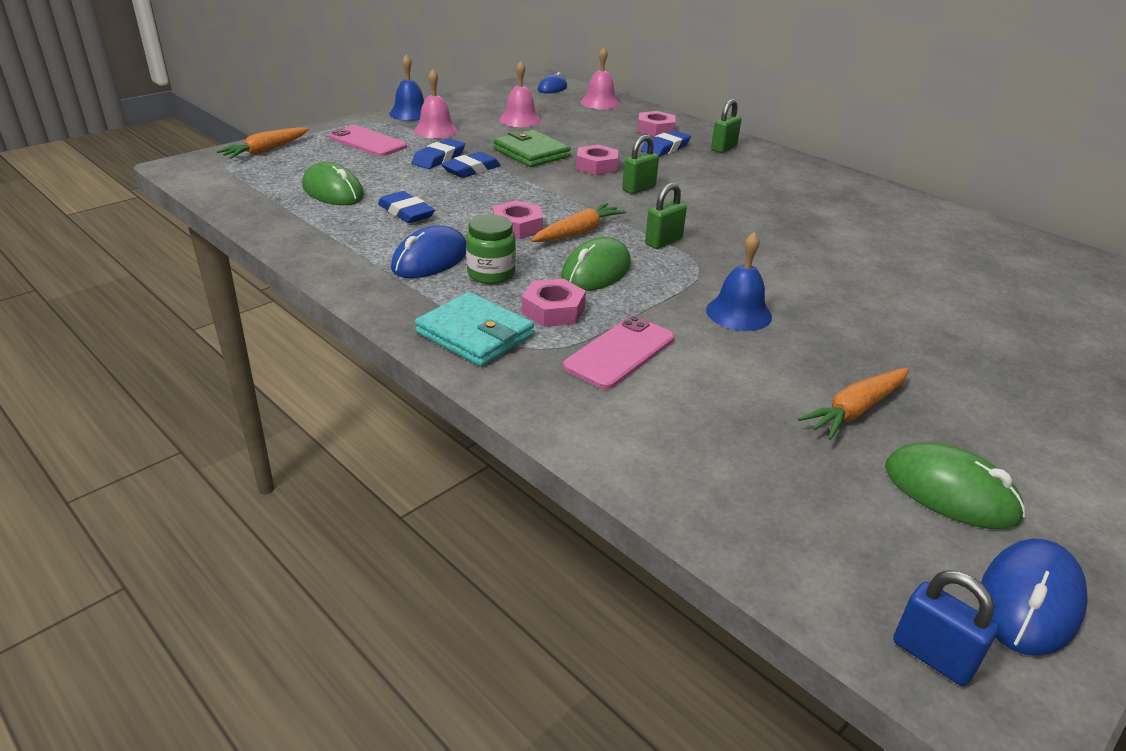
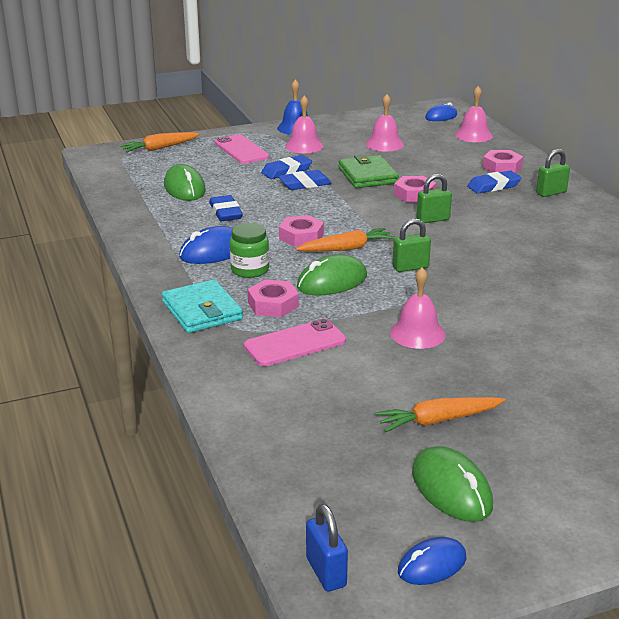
camera: 25 degrees right, 5 degrees down
(738, 313) = (417, 333): blue bell -> pink bell
(1029, 601) = (432, 565): blue mouse -> blue mouse, size x0.66

